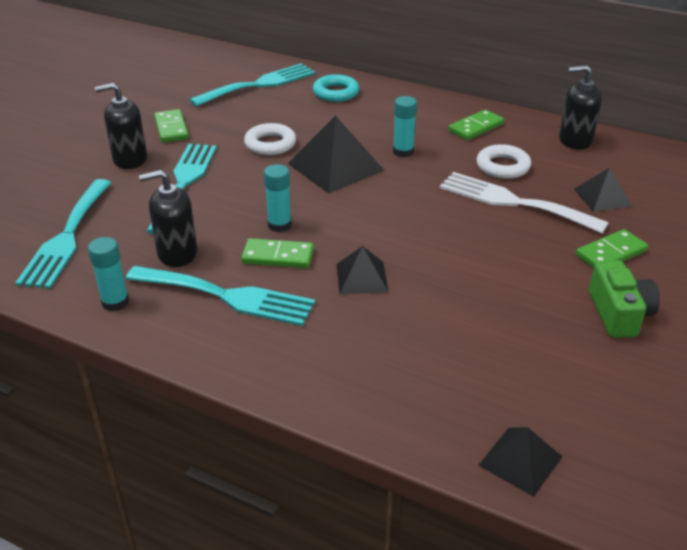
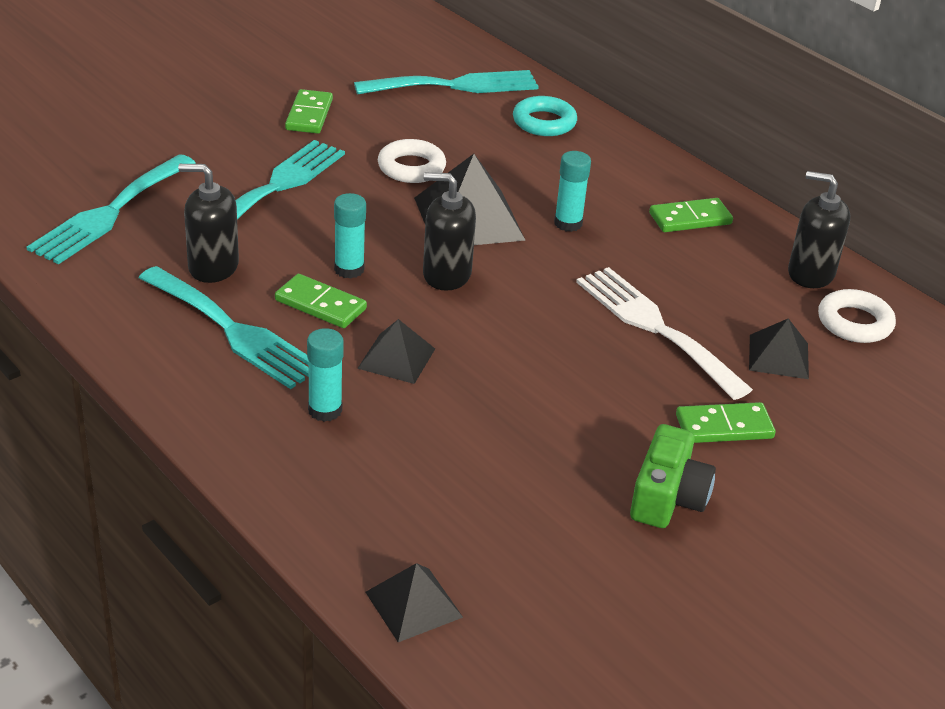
camera: 20 degrees right, 0 degrees up
(115, 302) = (113, 300): turquoise glue stick -> turquoise glue stick (325, 410)
(130, 159) = (236, 140): black soap dispenser -> black soap dispenser (446, 275)
(502, 166) = (681, 279): white ring -> white ring (854, 322)

